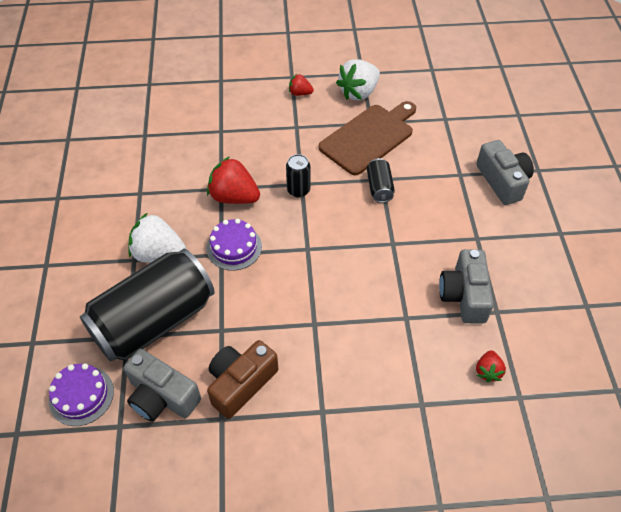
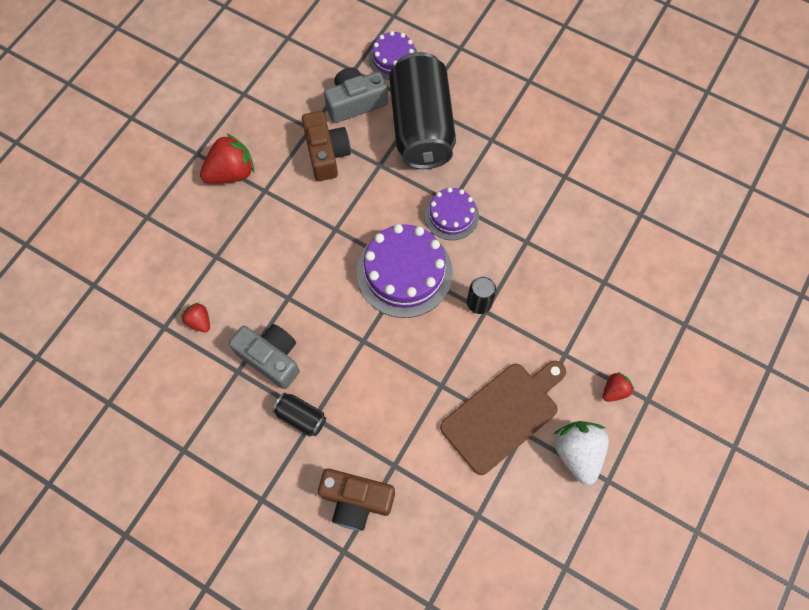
camera: 125 degrees right, 15 degrees up
(158, 253) = (485, 159): white strawberry -> none
(234, 197) = (508, 246): red strawberry -> red strawberry (231, 173)
(312, 250) = (404, 272): none -> purple cake
(369, 137) = (503, 414): brown cutting board -> brown cutting board turned 120 degrees counterclockwise
(379, 187) = (432, 376): black can -> black can (301, 417)
(502, 181) = (356, 500): grey camera -> brown camera

